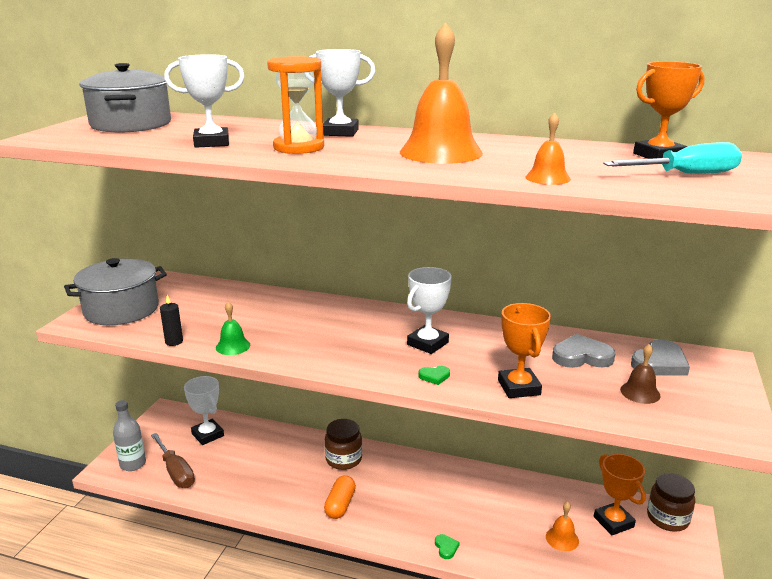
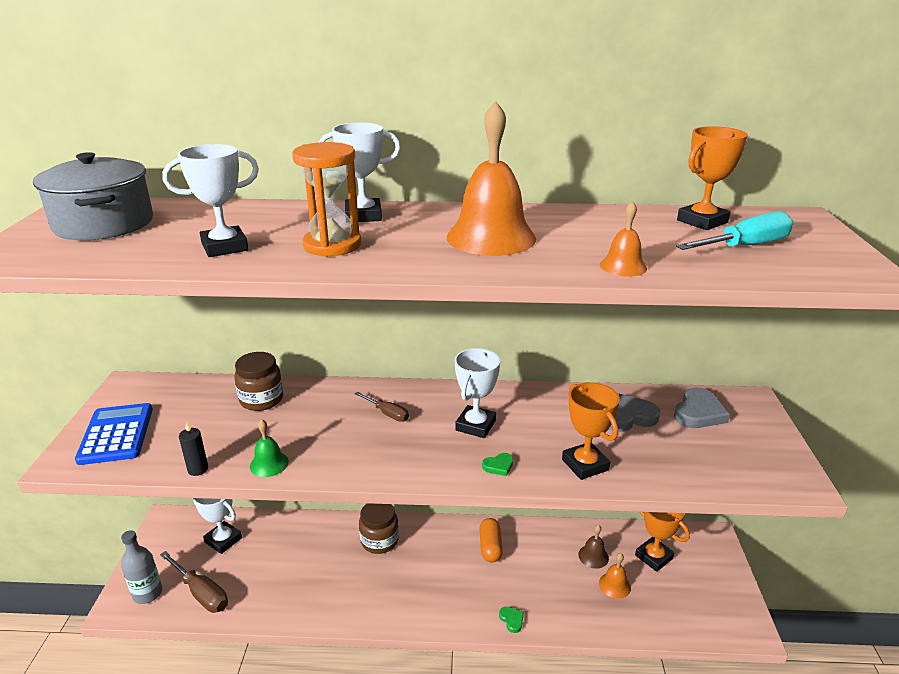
camera: 15 degrees left, 5 degrees up
(121, 309) = (116, 434): grey pot -> blue calculator
(340, 505) = (393, 595): orange capsule -> orange capsule (490, 547)
(351, 324) = (387, 414): none -> brown screwdriver
(640, 392) = (695, 450): brown bell -> brown bell (593, 556)
(667, 518) = (698, 543): brown jar -> brown jar (261, 399)

